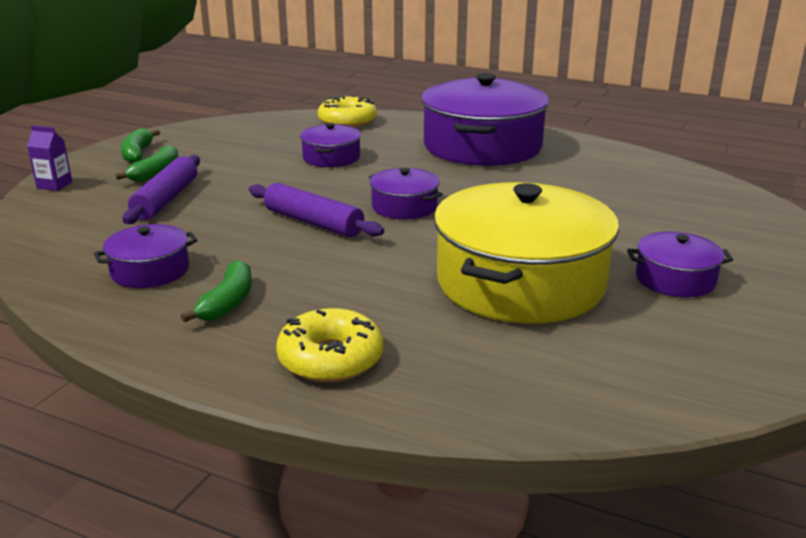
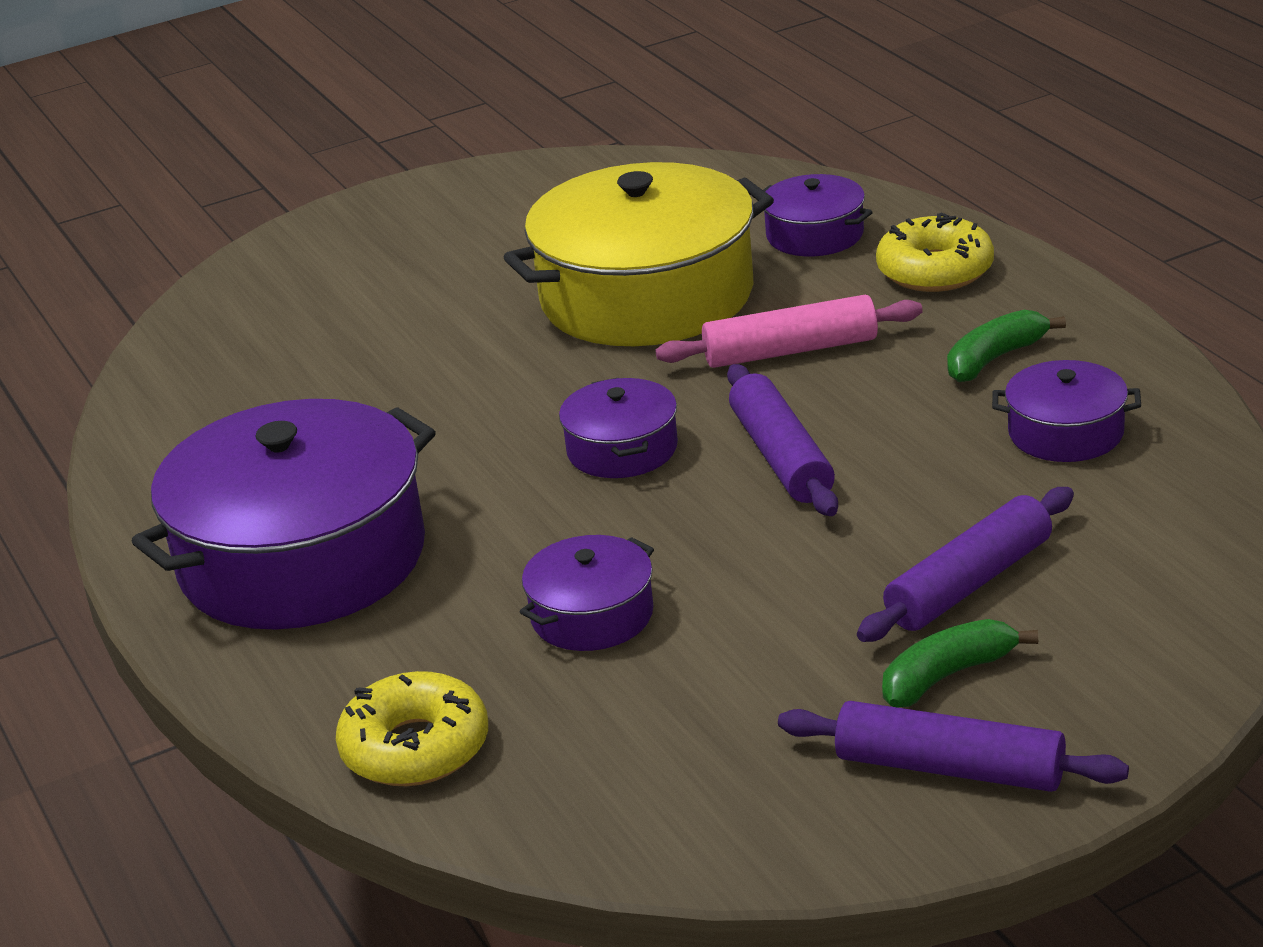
camera: 140 degrees left, 5 degrees up
(54, 185) = (1159, 698): purple carton -> none
(138, 154) = (950, 768): green banana -> purple rolling pin
(374, 273) = (790, 350): none -> pink rolling pin
(675, 279) = (487, 257): purple pot -> purple pot (815, 235)

